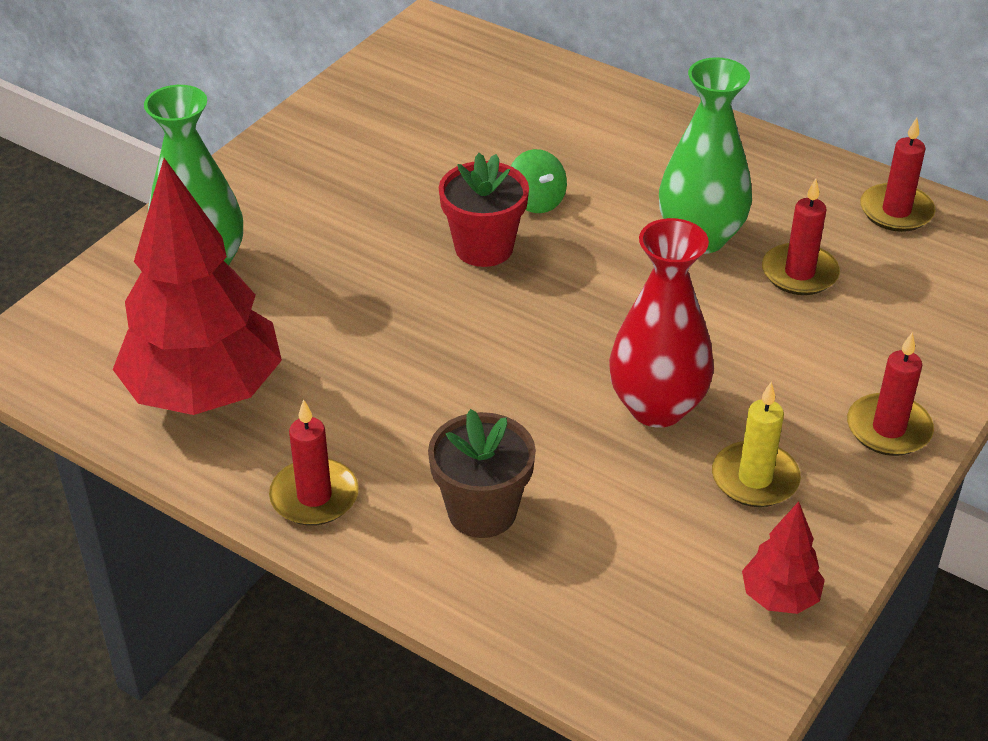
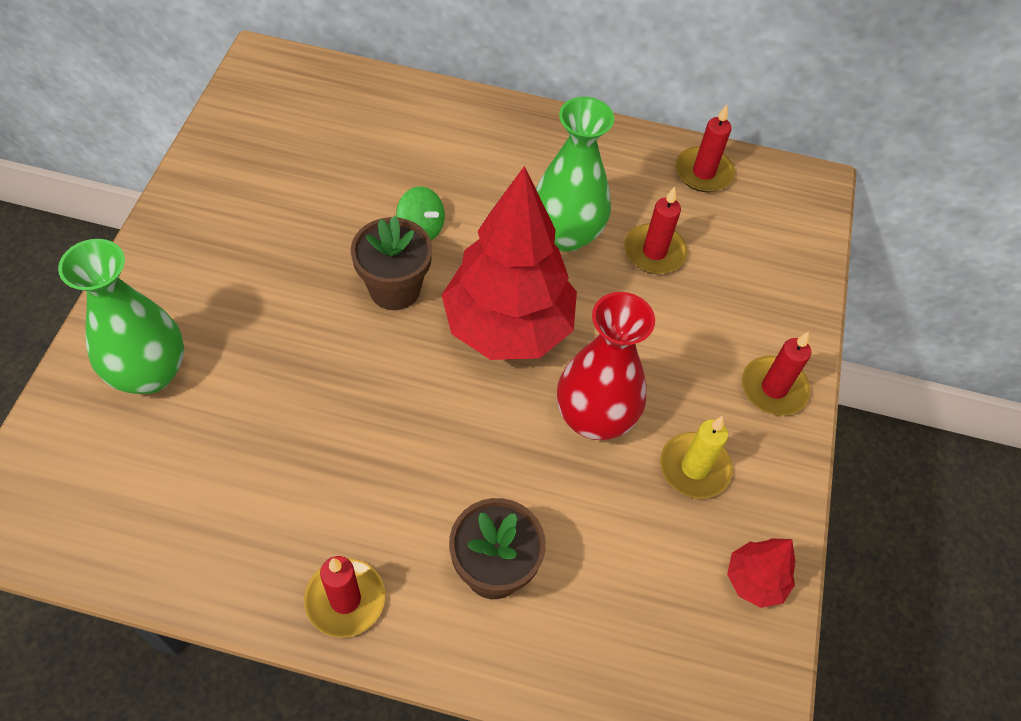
camera: 25 degrees left, 15 degrees up
(205, 393) = (204, 515): red tree -> red tree (507, 327)
(484, 248) = (394, 289): red flower pot -> brown flower pot

